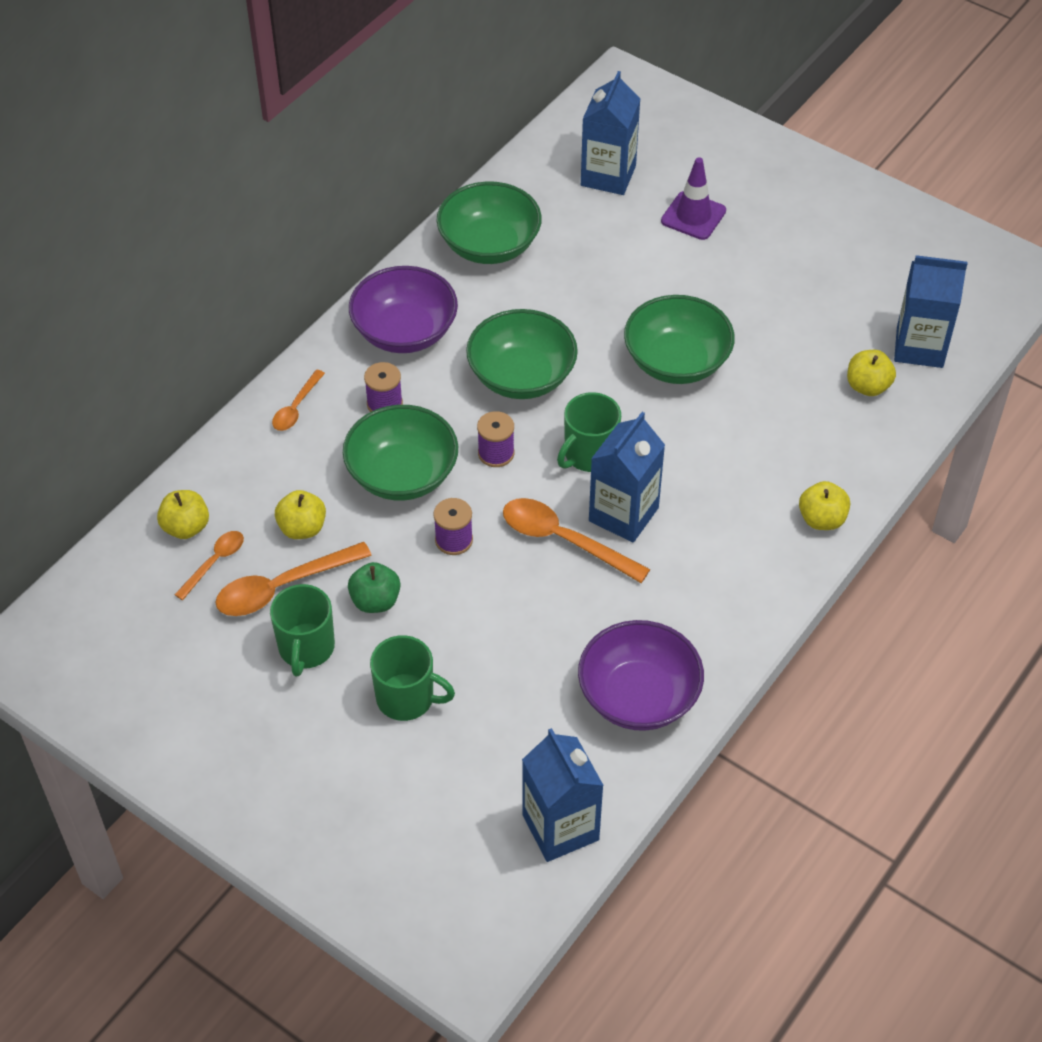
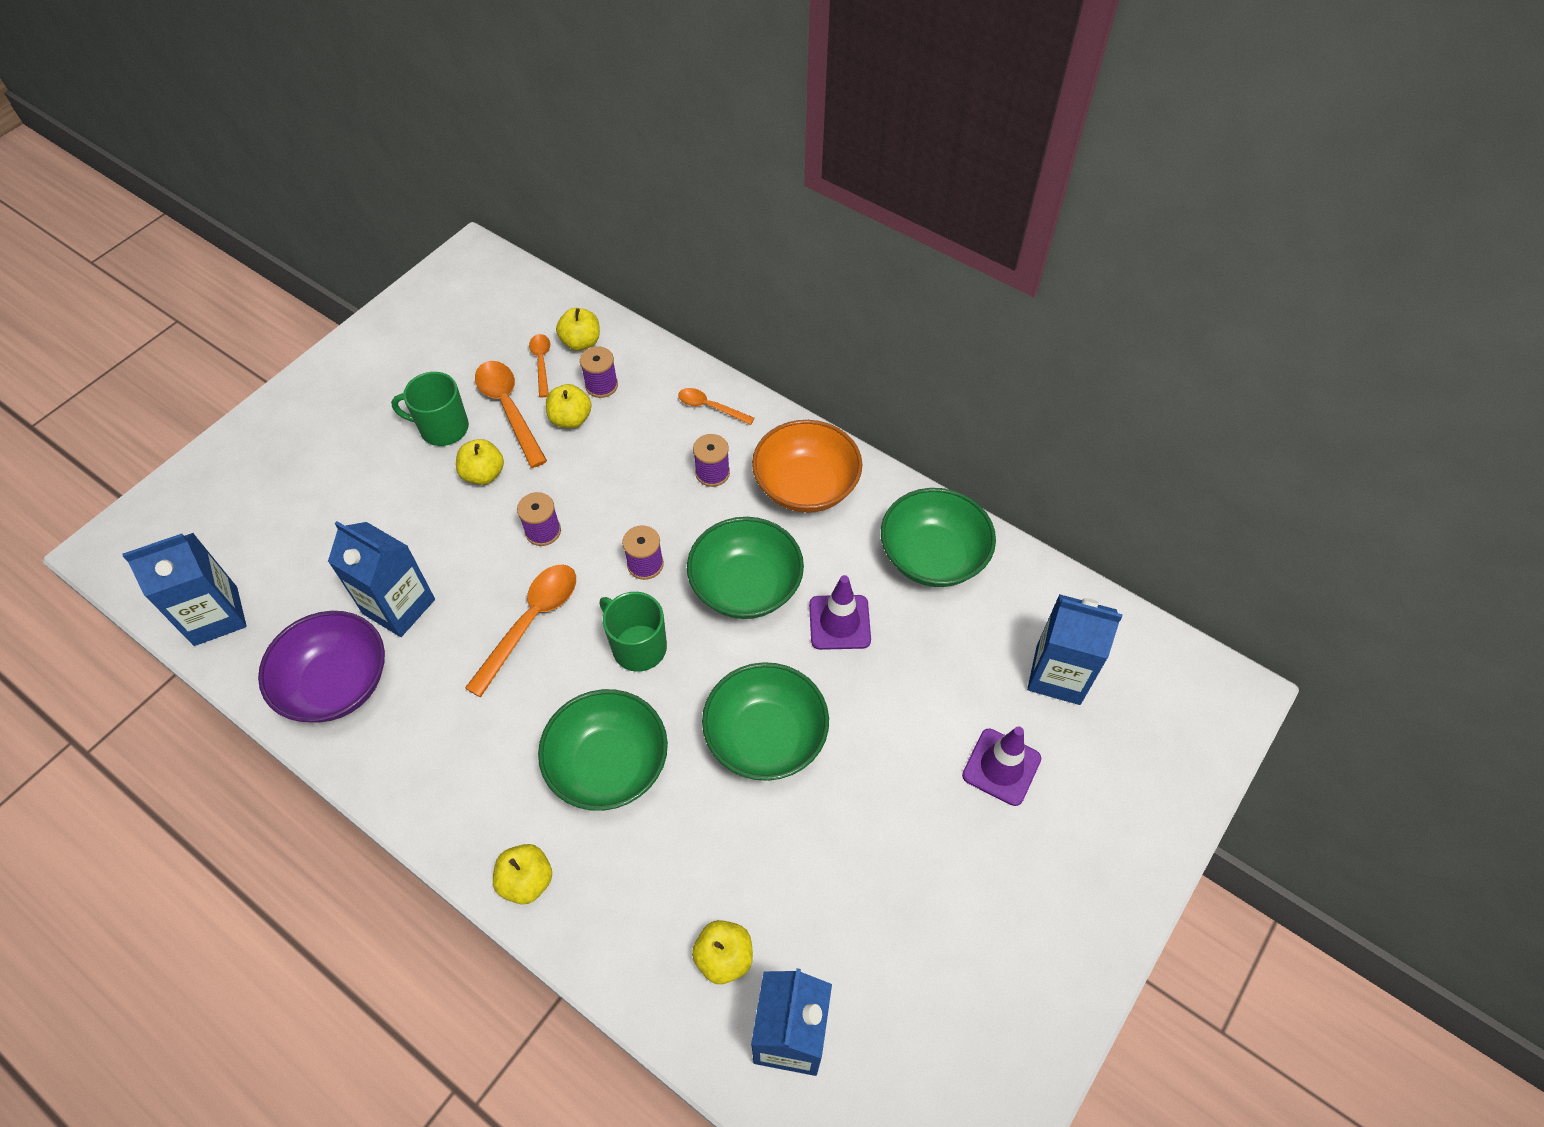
camera: 90 degrees right, 5 degrees up
(214, 562) = (541, 363): orange spoon -> orange spoon turned 135 degrees counterclockwise
(255, 503) = (601, 385): none -> purple spool
(375, 601) = (483, 474): green apple -> yellow apple
(402, 474) = (625, 489): green bowl -> green bowl (608, 765)
(405, 332) = (806, 486): purple bowl -> orange bowl
(407, 698) = (376, 500): green mug -> none
(560, 310) = (839, 622): none -> purple traffic cone
(623, 514) = (557, 677): blue carton -> blue carton (399, 606)

